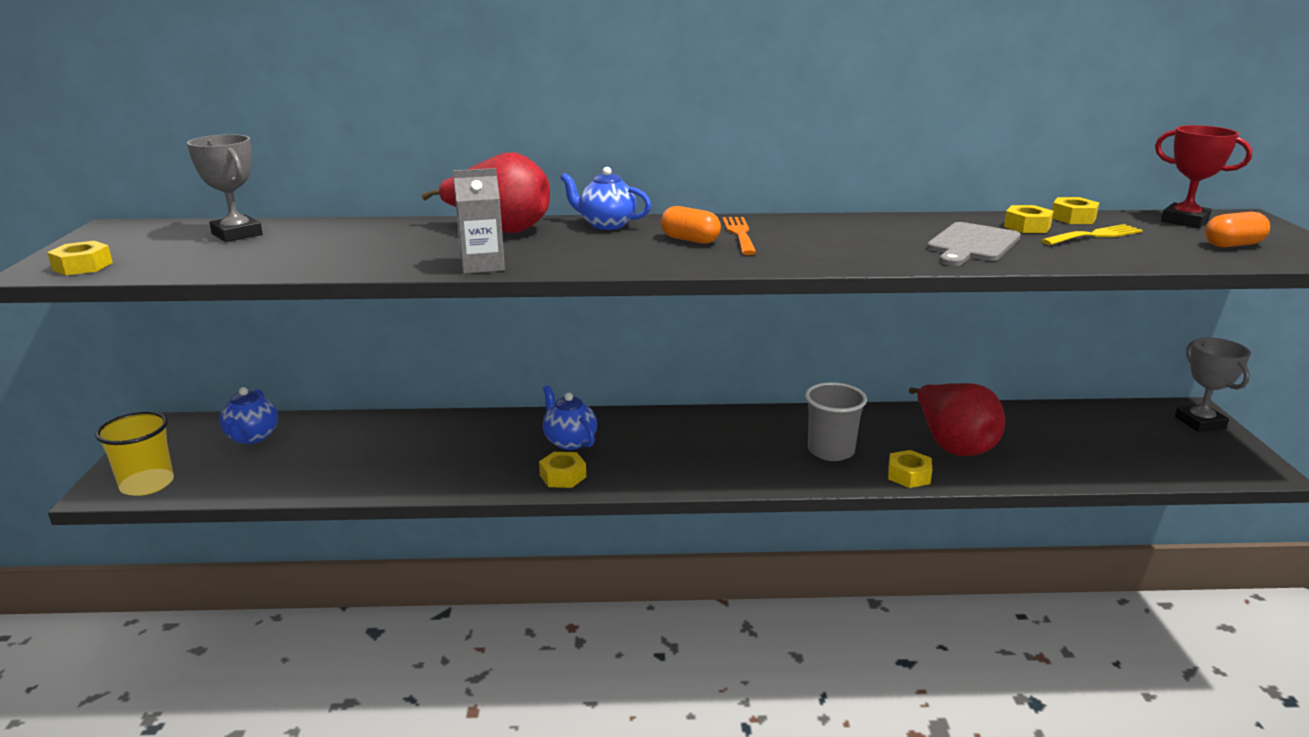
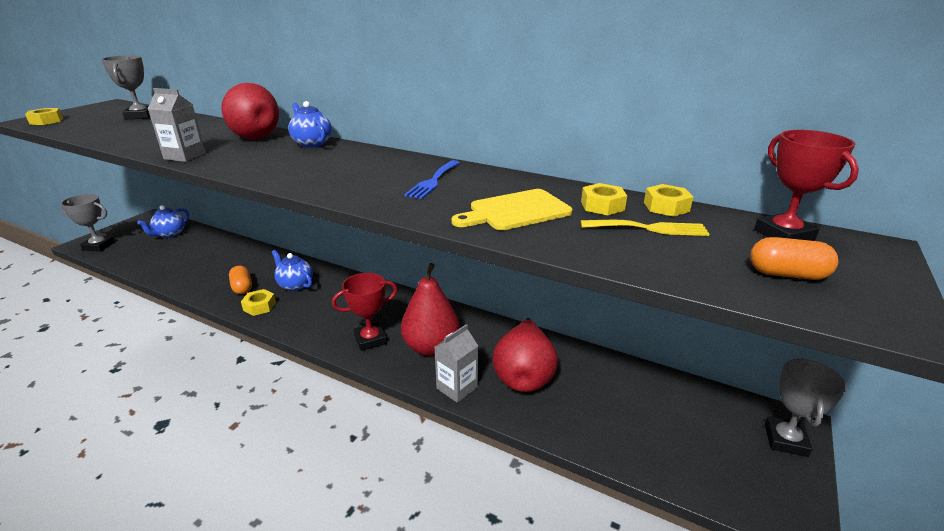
camera: 30 degrees right, 5 degrees up
(147, 484) = (99, 246): yellow cup -> grey trophy
(569, 441) = (295, 285): blue teapot -> blue teapot turned 45 degrees counterclockwise
(690, 240) = (330, 164): orange capsule -> orange capsule (242, 287)
(739, 234) = (371, 166): orange fork -> none
(756, 465) = (370, 340): none -> red trophy
(831, 451) = (431, 347): grey cup -> red pear
(839, 235) = (433, 181): none -> blue fork
(909, 475) = (457, 388): yellow nut -> grey carton
(972, 244) = (515, 211): grey cutting board -> yellow cutting board

